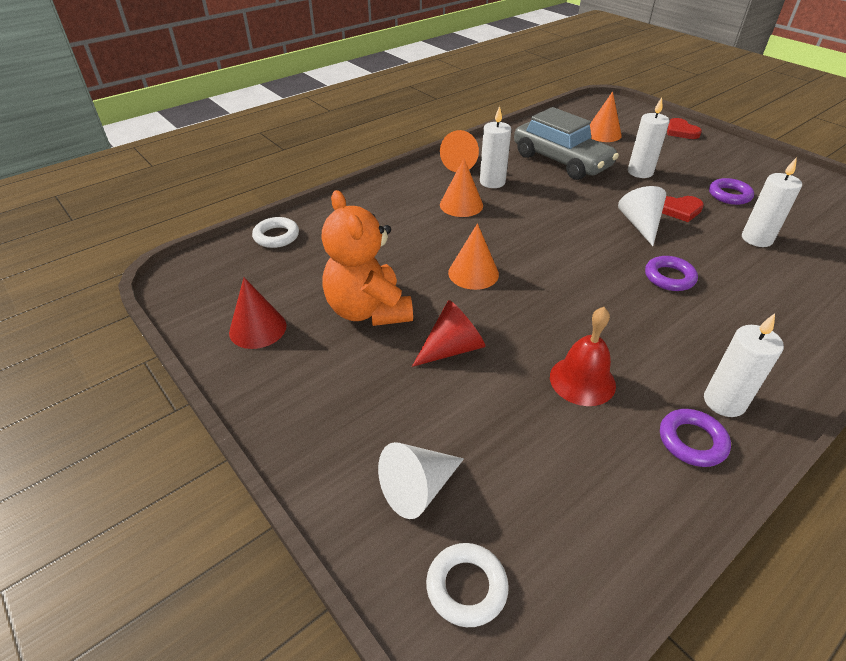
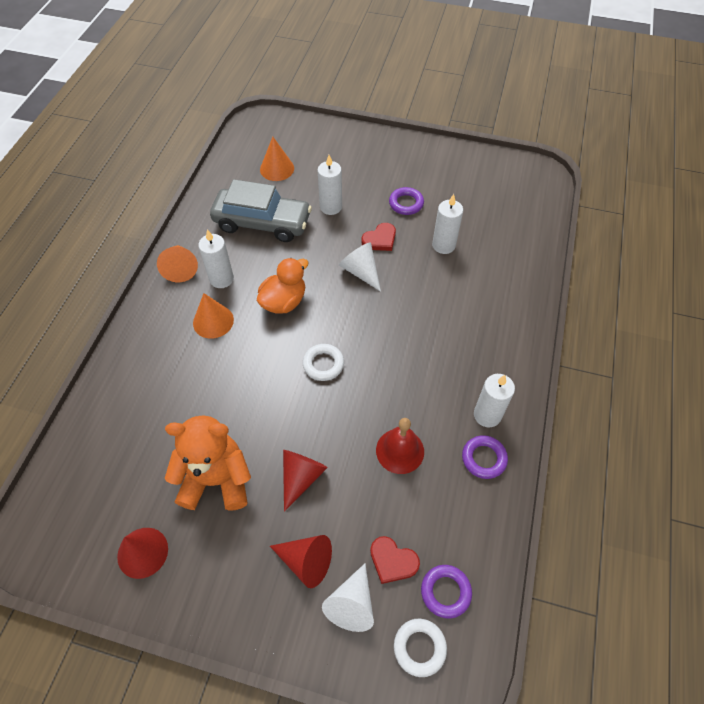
camera: 35 degrees left, 15 degrees up
(276, 236) = (78, 447): white ring -> white ring (323, 364)
(368, 310) = (216, 480): orange teddy bear -> orange teddy bear turned 150 degrees clockwise
(399, 420) = (306, 561): none -> red cone
(473, 273) = (270, 394): orange cone -> none
(540, 217) = (284, 302): none -> orange duck
(669, 277) = (406, 318): purple ring -> purple ring (445, 592)
(681, 131) = (336, 137): red heart -> red heart (392, 561)

